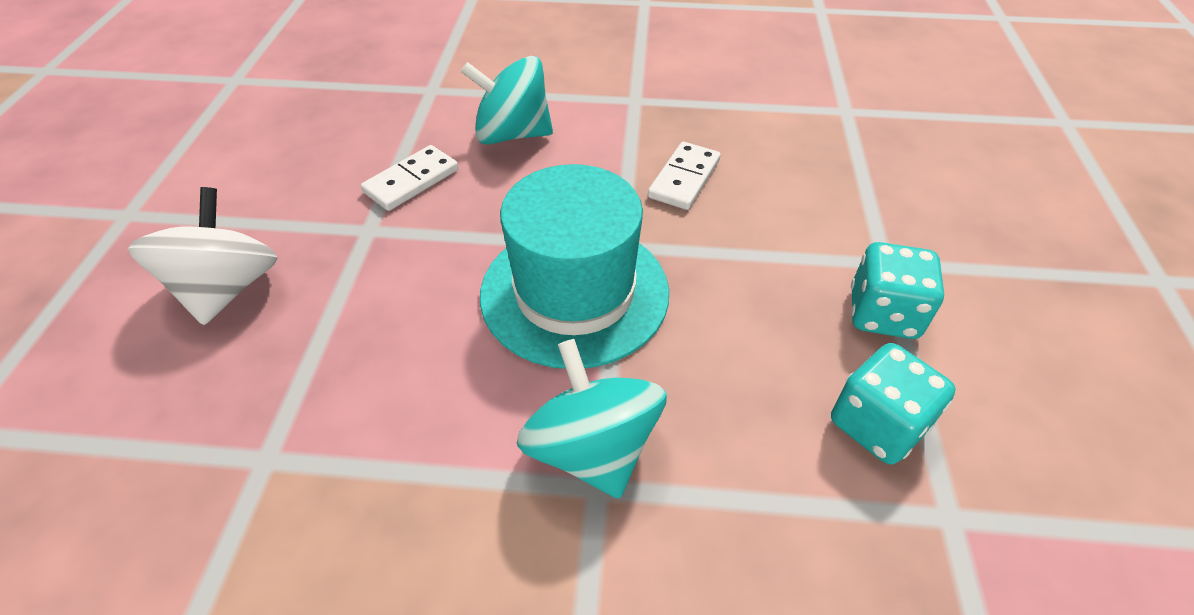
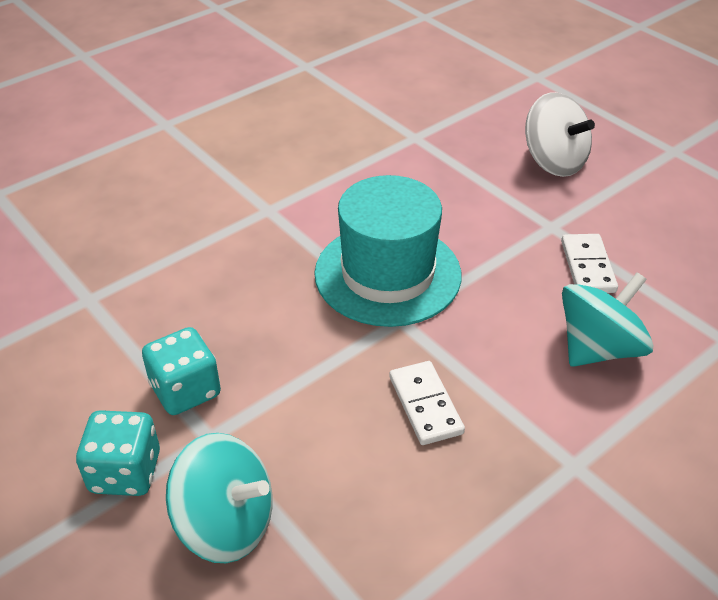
camera: 135 degrees right, 5 degrees down
(592, 448) = (287, 219): turquoise spinning top -> turquoise spinning top (226, 523)
(877, 424) = (150, 318): turquoise dice -> turquoise dice (125, 472)

